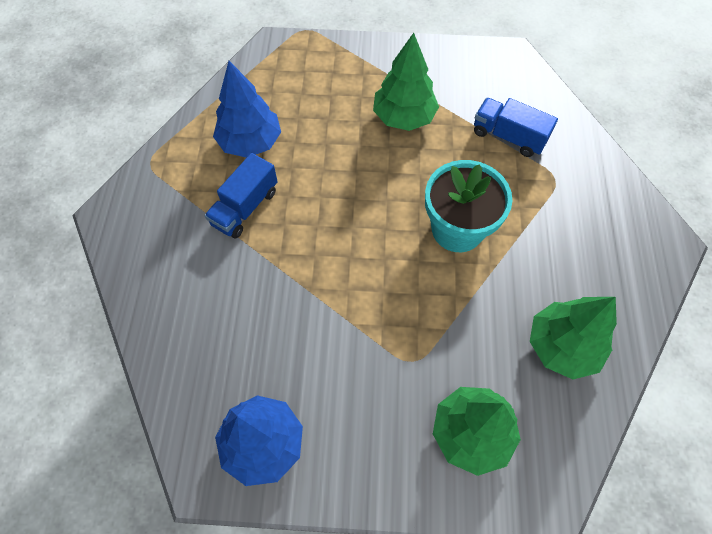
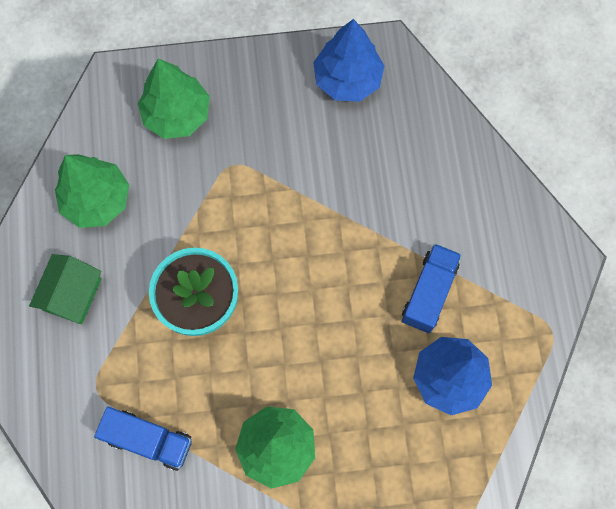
camera: 170 degrees right, 10 degrees up
(582, 257) = (72, 294): none -> green house

